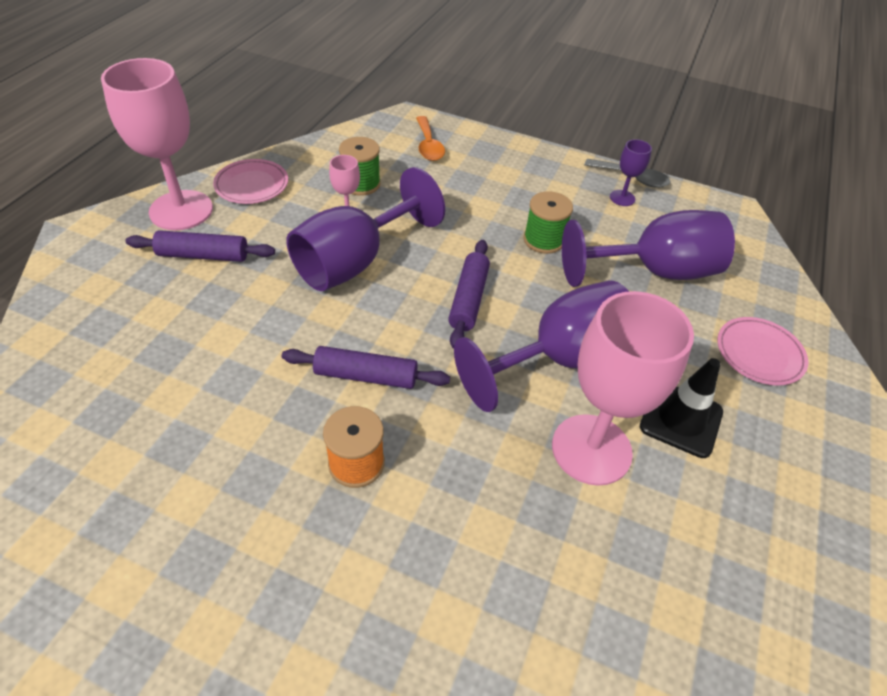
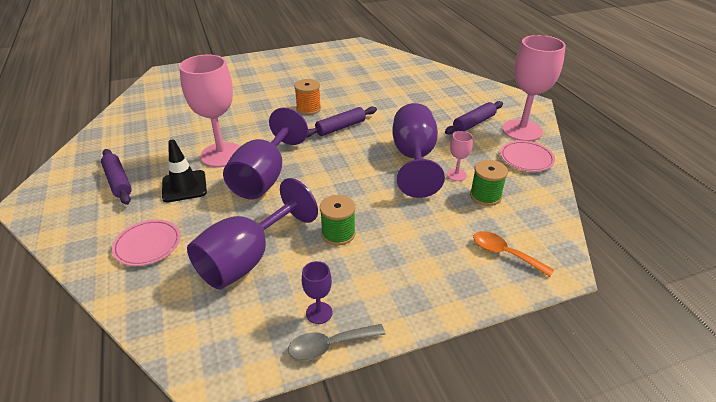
camera: 140 degrees right, 10 degrees down
(469, 299) = (338, 176): purple rolling pin -> purple rolling pin (118, 181)

